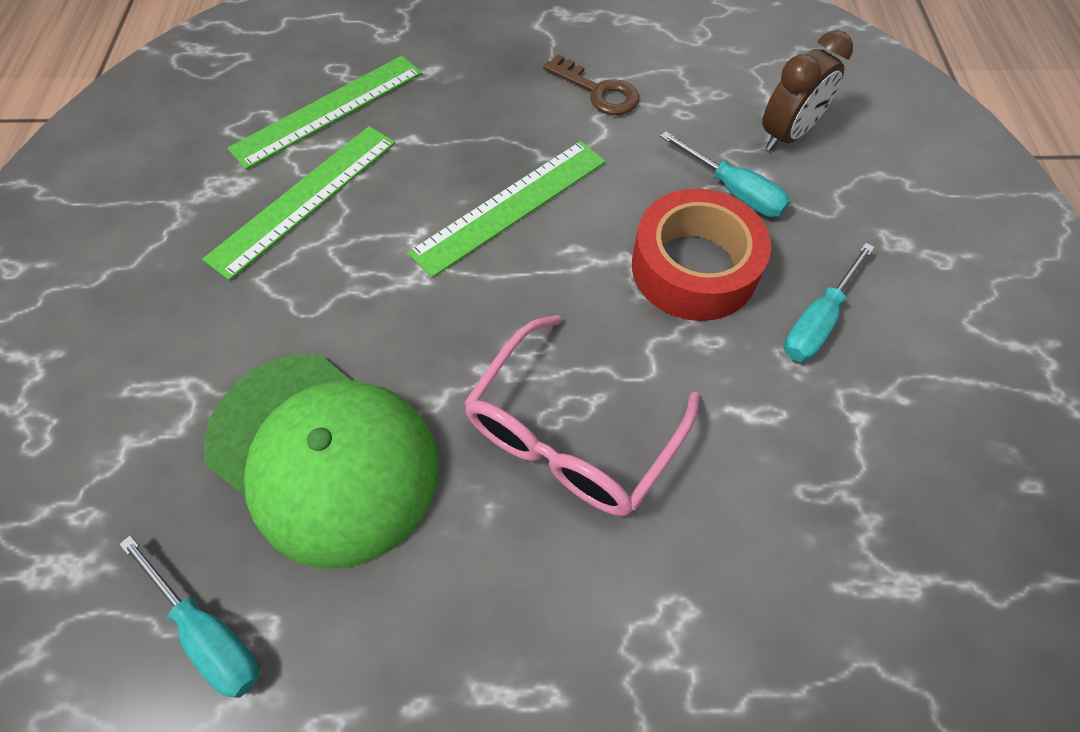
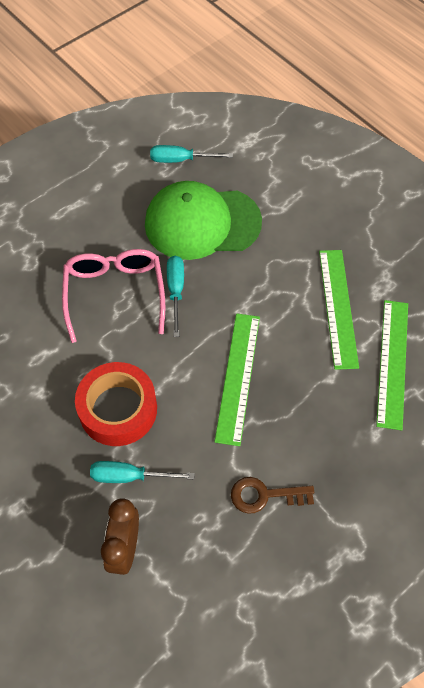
camera: 140 degrees right, 0 degrees up
(817, 321) = (38, 422): turquoise screwdriver -> turquoise screwdriver (176, 291)

